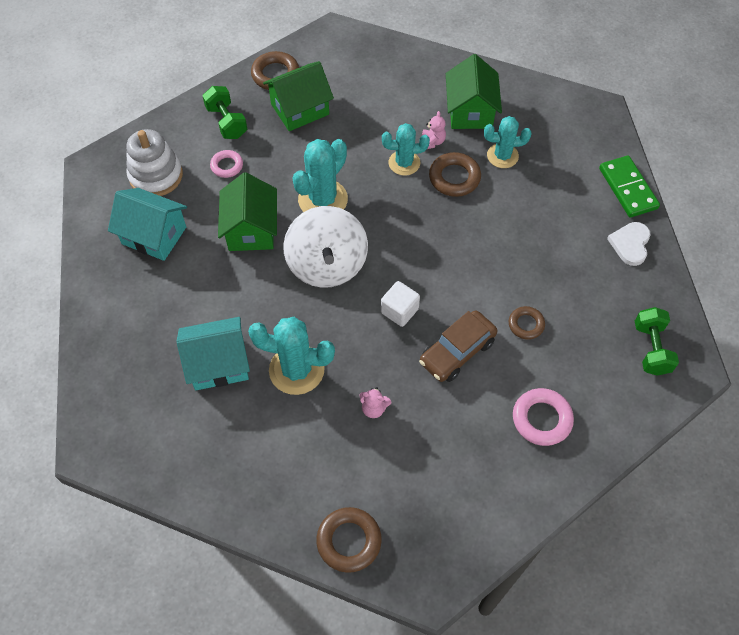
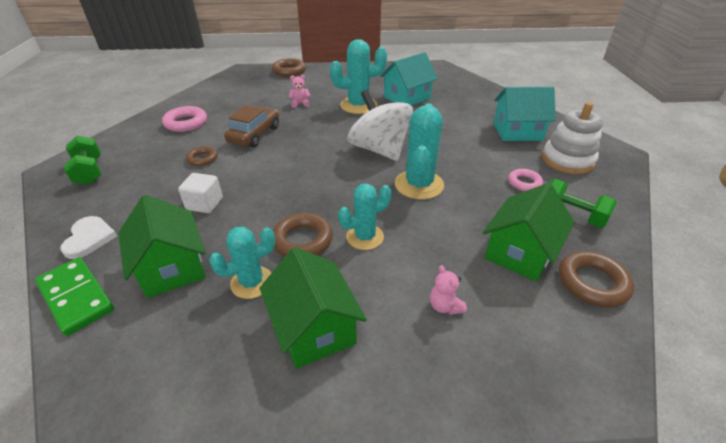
camera: 155 degrees right, 20 degrees down
(251, 229) = (455, 152): green house -> green house (172, 268)
(399, 311) = (307, 142): white cube -> white cube (204, 204)
(432, 142) = (345, 269): pink teddy bear -> pink teddy bear (445, 306)

